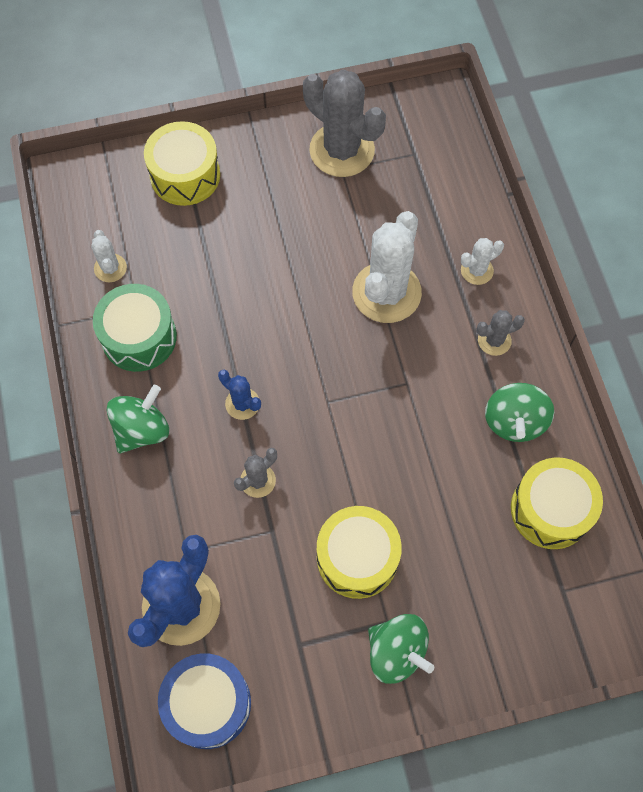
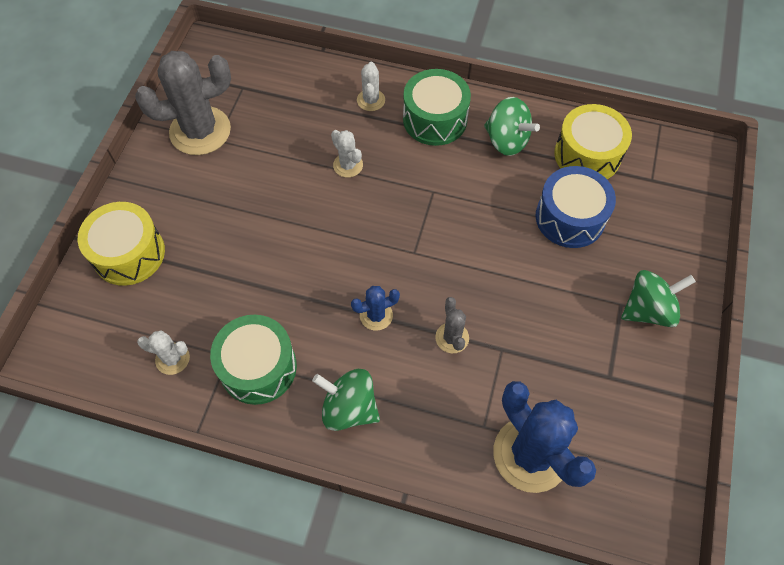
camera: 60 degrees left, 5 degrees down
(142, 429) = (349, 408): green spinning top -> green spinning top turned 45 degrees counterclockwise
(208, 703) = (627, 474): blue drum -> blue drum (570, 217)
(357, 557) = (558, 298): yellow drum -> none
(386, 292) = (348, 165): white cactus -> white cactus, size x0.48
(494, 340) = (435, 119): grey cactus -> green drum

